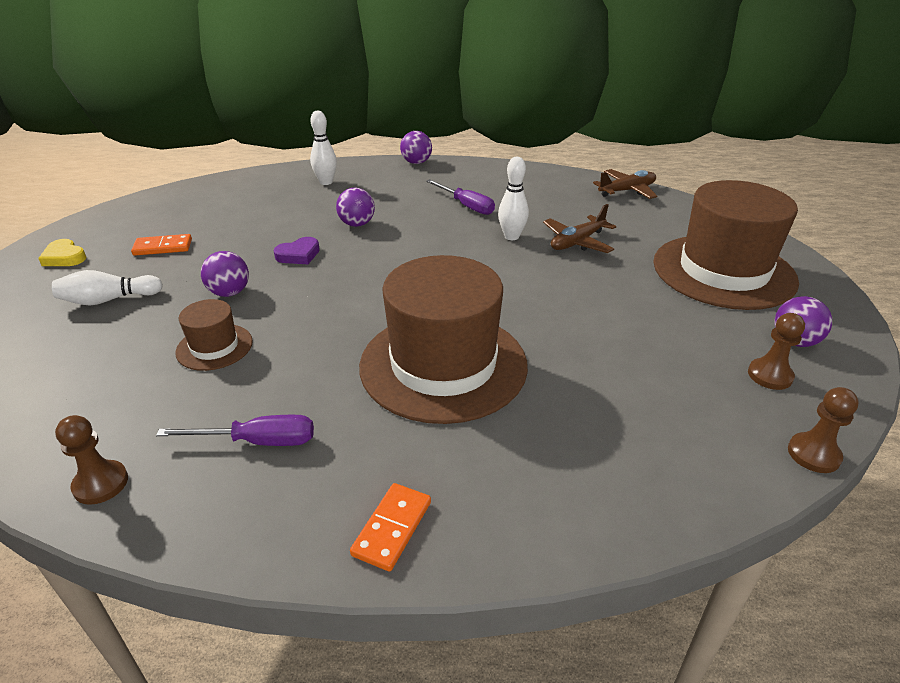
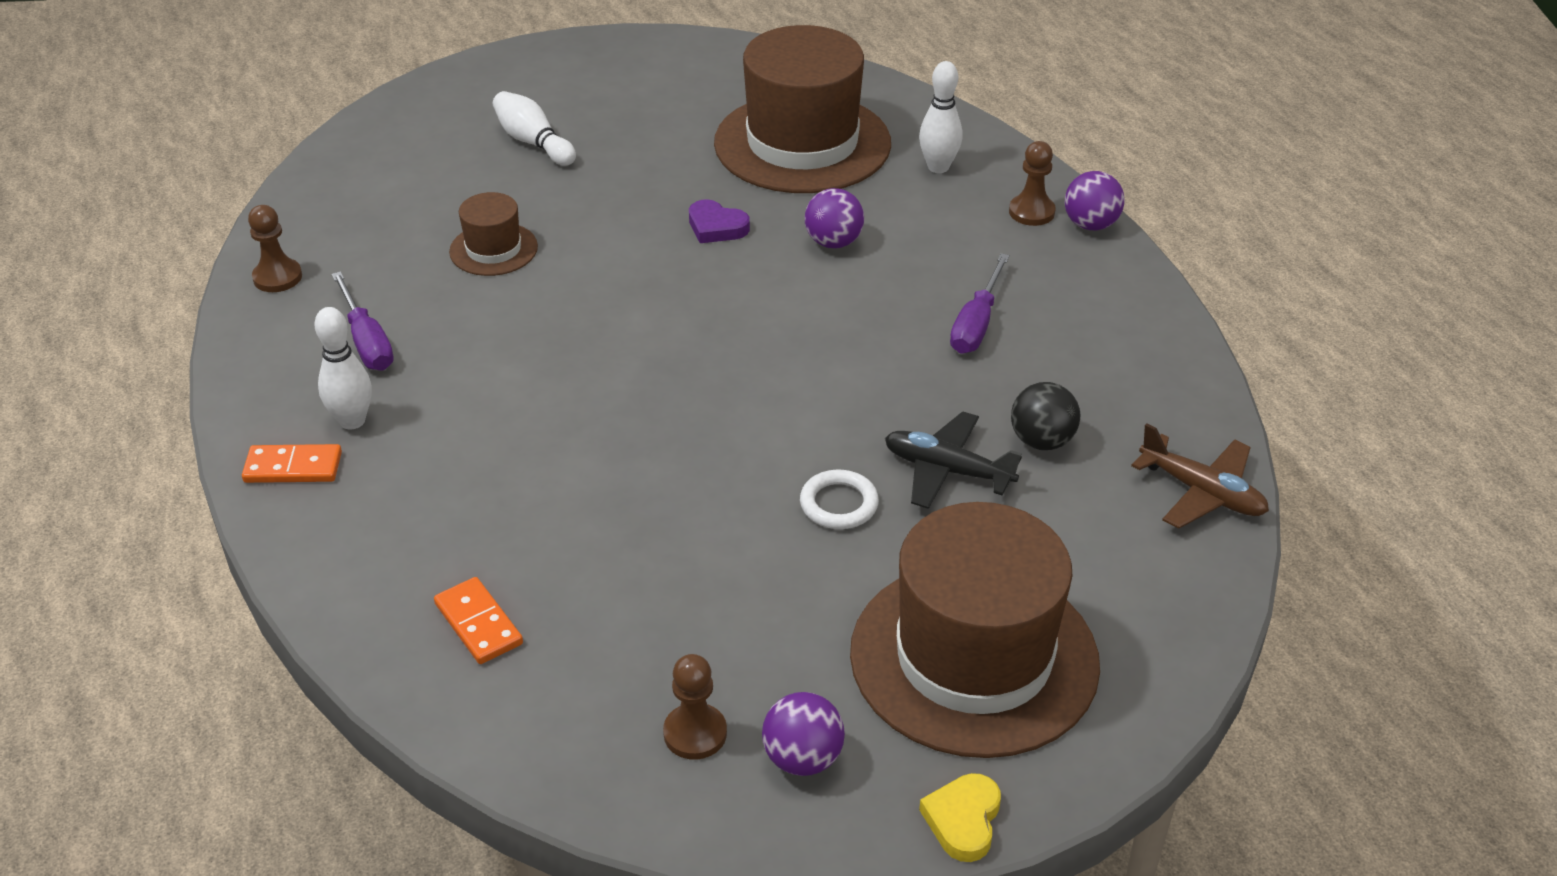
camera: 65 degrees right, 5 degrees up
(64, 257) = (593, 72): yellow heart -> yellow heart (963, 820)
(163, 247) = (660, 122): orange domino -> orange domino (479, 624)
(229, 293) = (598, 213): purple ball -> none
(443, 365) = (553, 425): brown hat -> brown hat (802, 143)
(511, 236) = (911, 397): white bowling pin -> white bowling pin (352, 421)
(569, 214) = (1041, 441): none -> black ball
(577, 242) = (947, 470): brown plane -> black plane
(587, 279) = (839, 504): none -> white ring
(813, 454) = (542, 785): brown pawn -> brown pawn (1031, 212)

